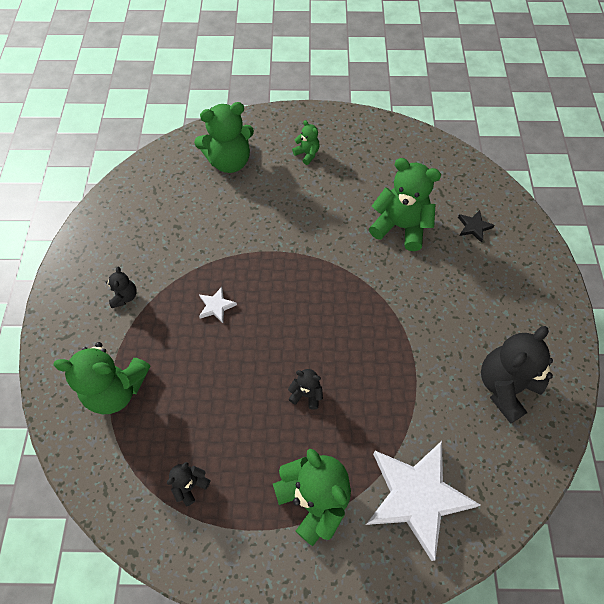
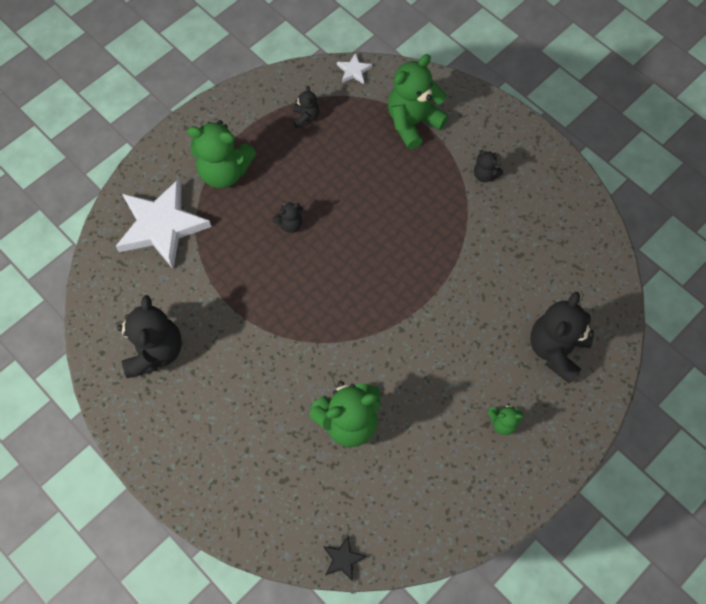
camera: 135 degrees right, 5 degrees up
(216, 306) = (416, 225): white star -> white star (354, 71)
(229, 161) = (556, 349): green teddy bear -> black teddy bear
(474, 227) = (286, 481): black star -> black star (343, 559)

